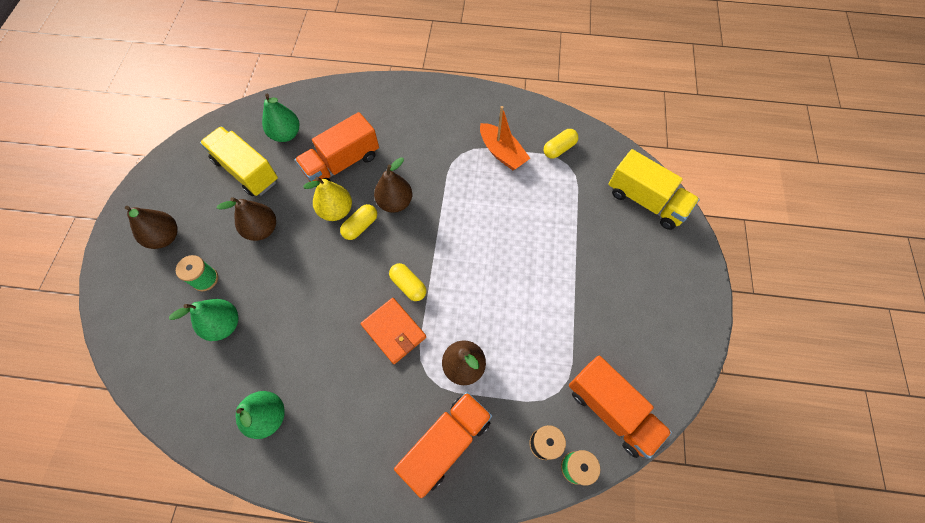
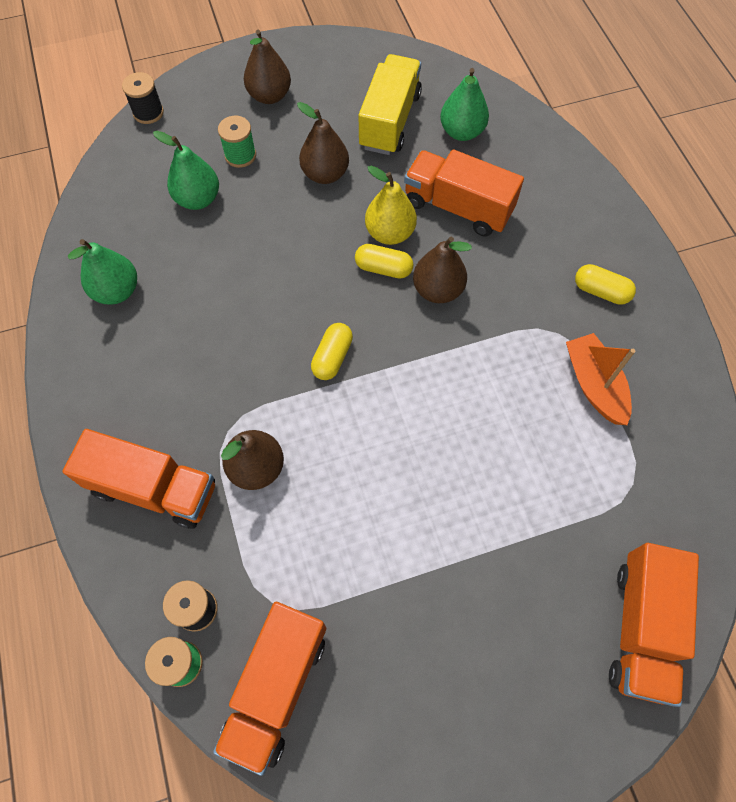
camera: 65 degrees right, 0 degrees up
(112, 332) = (148, 113): none -> black spool
(394, 331) = (266, 369): orange wallet -> none
(502, 153) = (594, 385): orange boat -> orange boat turned 135 degrees clockwise
(559, 149) = (652, 460): yellow capsule -> yellow capsule (601, 291)
(645, 201) = (641, 628): yellow truck -> orange truck

